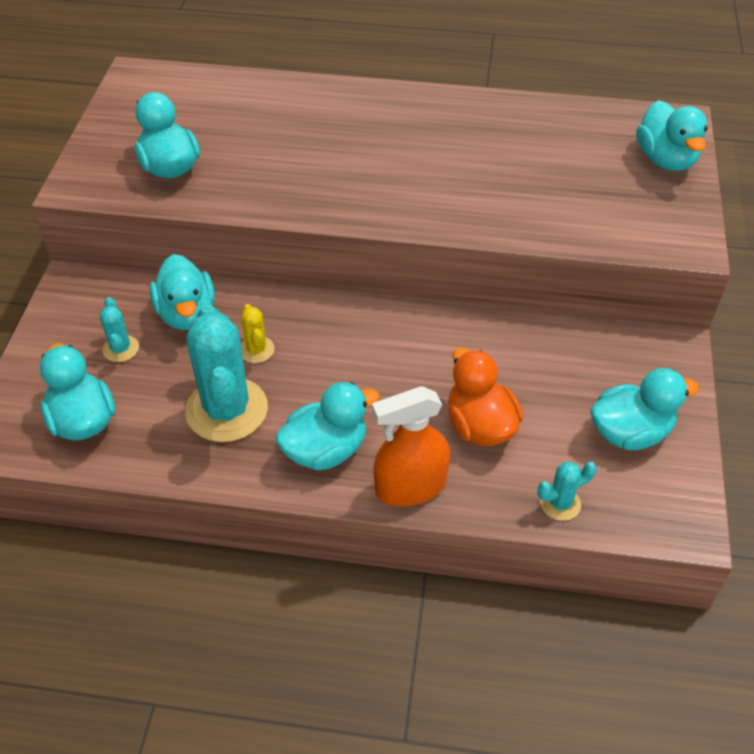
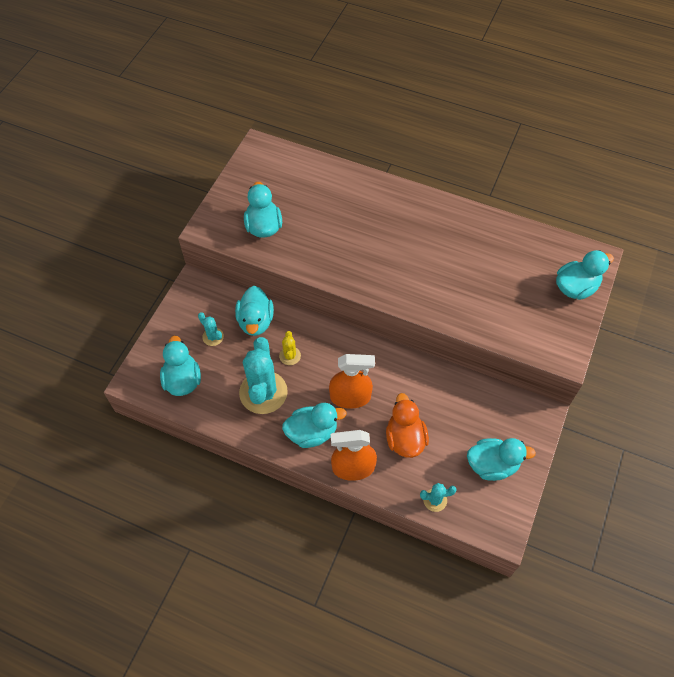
camera: 15 degrees right, 10 degrees up
(121, 349) = (213, 337): turquoise cactus -> turquoise cactus turned 45 degrees counterclockwise
(372, 386) = (350, 397): none -> orange spray bottle
(665, 160) = (575, 287): turquoise duck -> turquoise duck turned 120 degrees counterclockwise

